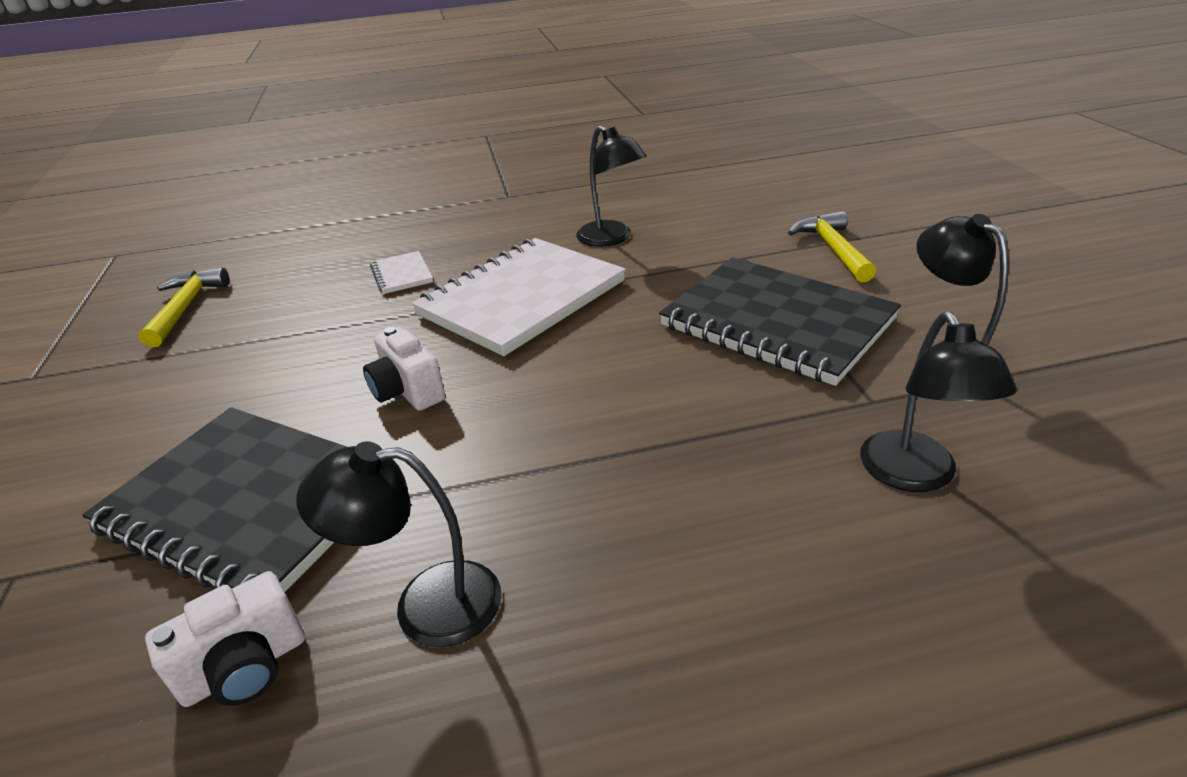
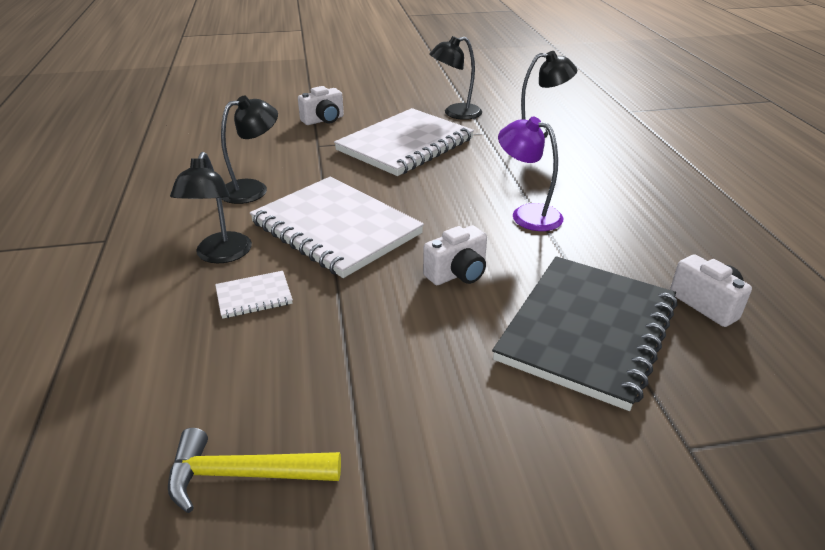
camera: 90 degrees left, 0 degrees up
(426, 604) = (646, 250): black lamp -> black lamp (221, 255)
(556, 454) = (527, 214): none -> purple lamp
(776, 323) = (405, 145): black notebook -> white notebook
(833, 249) = (323, 120): yellow hammer -> white camera

